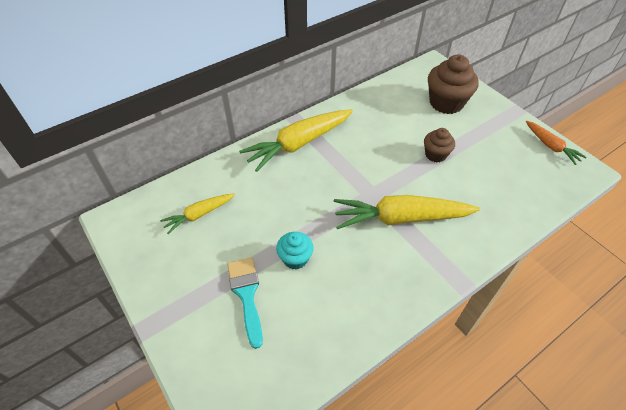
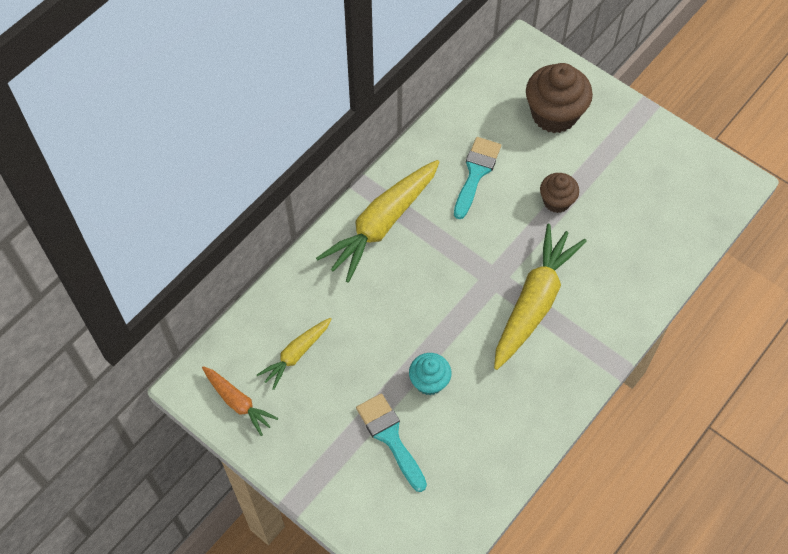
camera: 15 degrees left, 10 degrees up
(378, 126) = (476, 173): none -> turquoise brush
(400, 218) = (534, 302): yellow carrot -> yellow carrot turned 135 degrees clockwise
(551, 146) = (693, 156): orange carrot -> orange carrot (238, 402)

